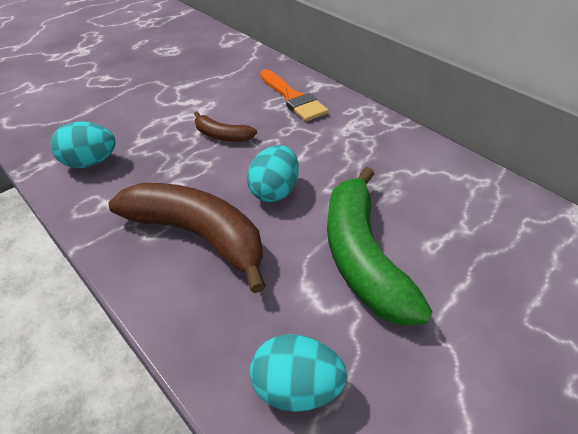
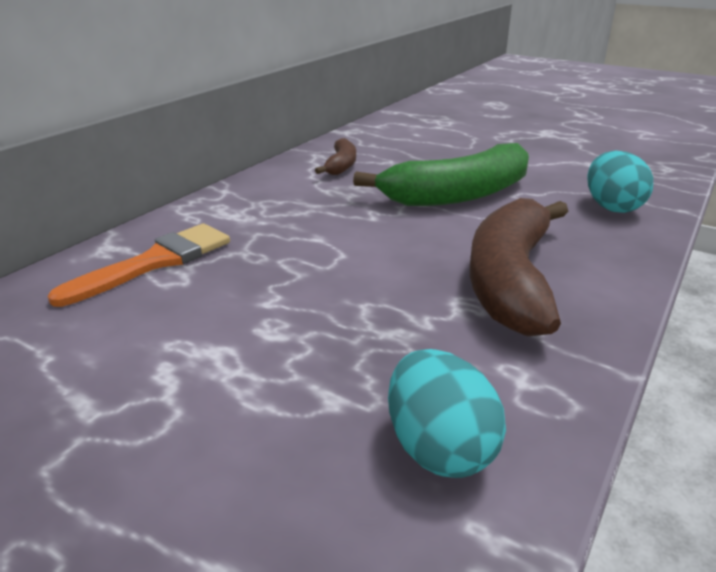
camera: 105 degrees left, 15 degrees down
(222, 135) = (286, 307): brown banana -> brown banana (341, 165)
(274, 191) = (396, 245): turquoise egg -> none

